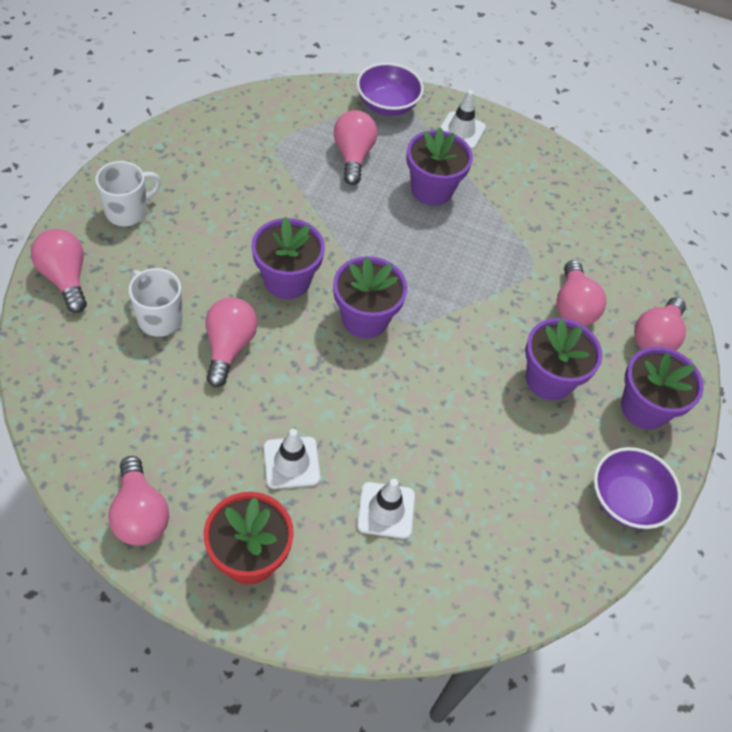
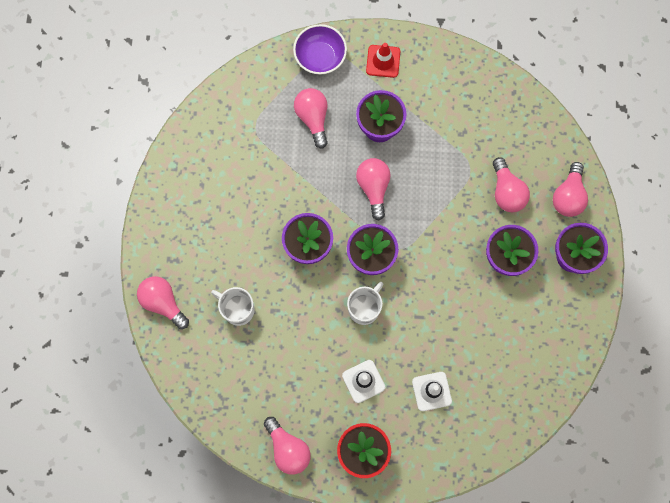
camera: 10 degrees left, 20 degrees up
(128, 211) = (178, 232): white mug -> white mug (364, 308)
(229, 347) = (292, 314): pink light bulb -> pink light bulb (373, 188)
(461, 131) = (383, 61): white traffic cone -> red traffic cone
(626, 500) = (576, 328): purple bowl -> none

